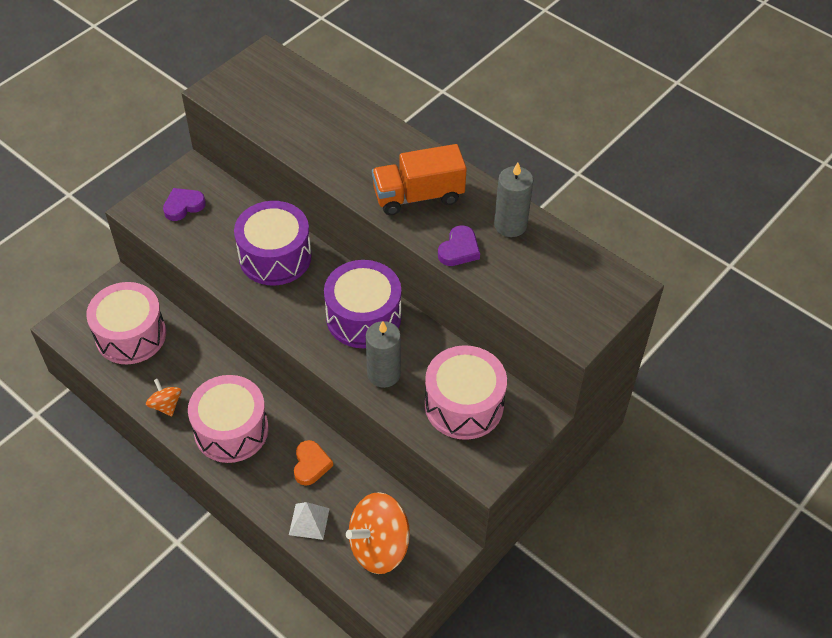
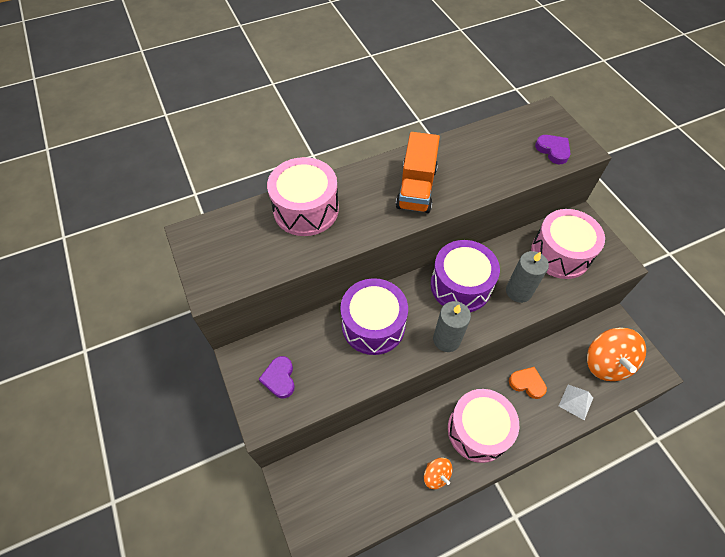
camera: 65 degrees left, 5 degrees up
(131, 335) = (350, 483): pink drum -> pink drum (306, 209)
(166, 405) = (436, 475): orange spinning top -> orange spinning top turned 120 degrees counterclockwise
(459, 249) = (481, 183): purple heart -> purple heart (553, 150)
(510, 225) = (469, 147): grey candle -> grey candle (446, 339)

